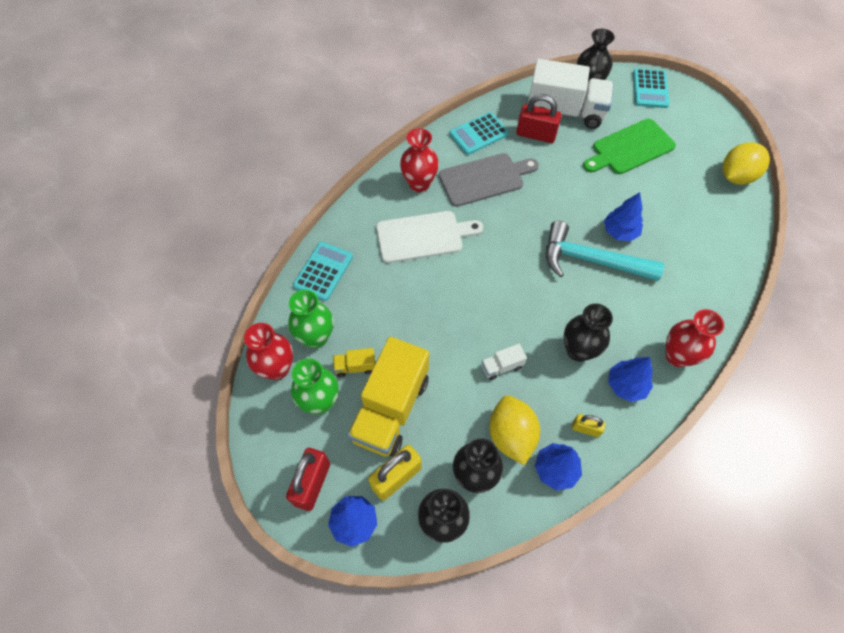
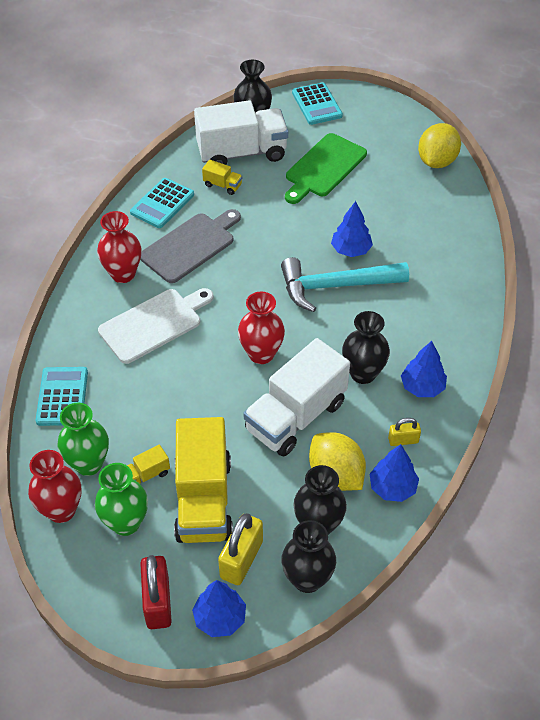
camera: 25 degrees left, 10 degrees down
(502, 366) = (296, 416): white truck -> white truck, size x2.40
(536, 135) = (222, 185): red padlock -> yellow truck
(677, 356) = (457, 343): red vase -> red vase (261, 354)

